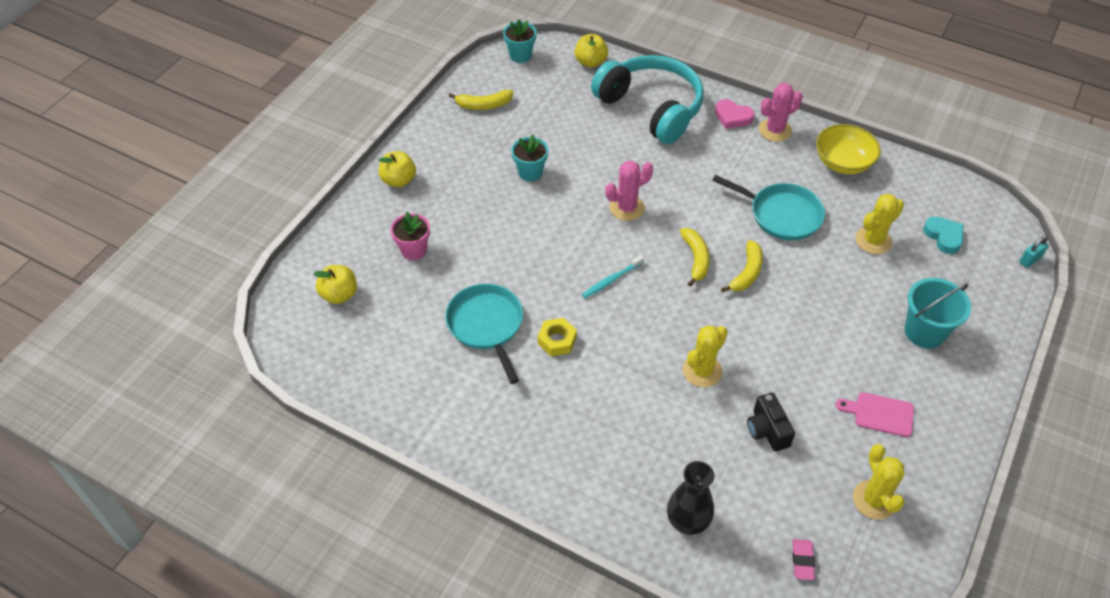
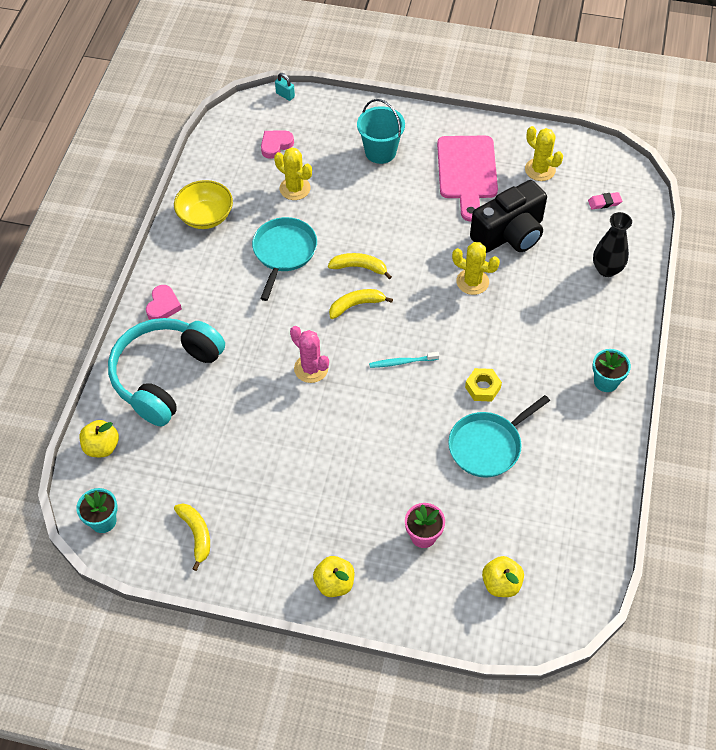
camera: 105 degrees left, 5 degrees up
(530, 172) = (287, 461): turquoise flower pot -> turquoise flower pot (606, 381)
(611, 280) = (402, 362): turquoise toothbrush -> turquoise toothbrush turned 135 degrees clockwise
(767, 430) = (509, 234): black camera -> black camera, size x1.90
(775, 130) = (174, 270): pink cactus -> none
(874, 500) = (540, 170): yellow cactus -> yellow cactus turned 75 degrees clockwise
(880, 414) = (467, 172): pink cutting board -> pink cutting board, size x1.90
(944, 236) = (276, 145): turquoise heart -> pink heart

